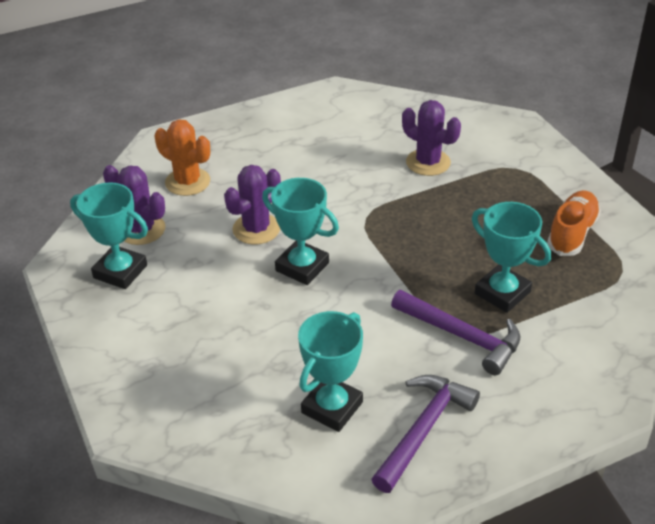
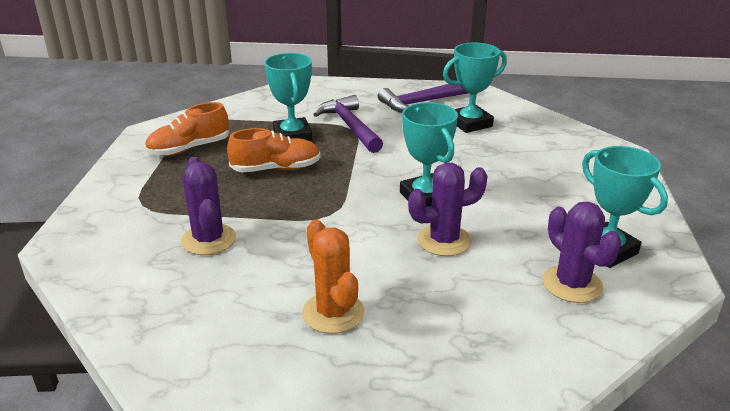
camera: 150 degrees left, 10 degrees down
(187, 182) = (491, 322): orange cactus -> orange cactus (333, 313)
(464, 244) = (276, 169): none -> orange shoe

